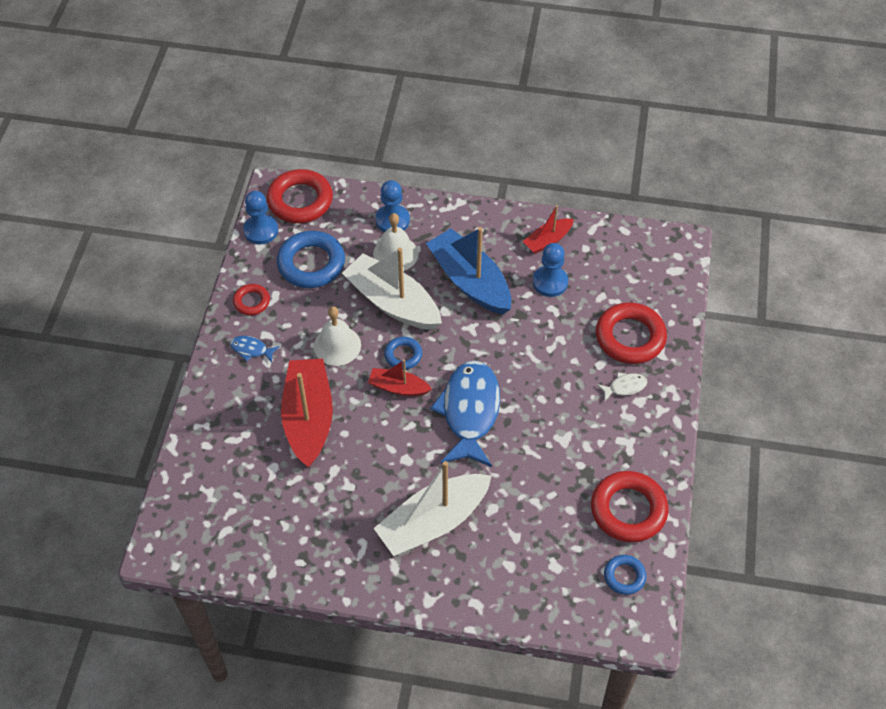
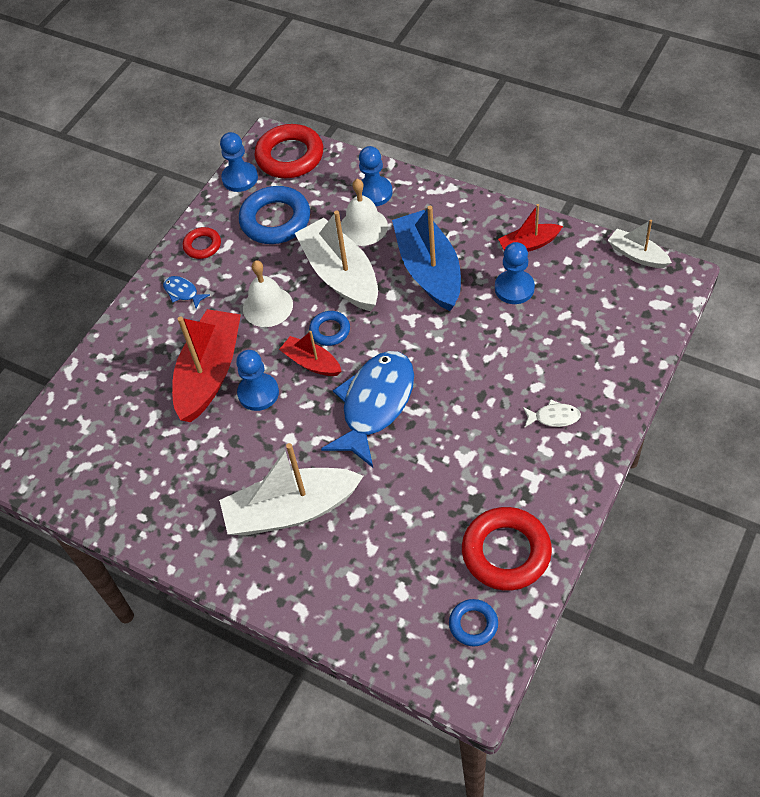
camera: 25 degrees right, 0 degrees up
(361, 426) = (258, 393): none -> blue pawn
(630, 337) = (580, 365): red ring -> none
(642, 231) = (637, 255): none -> white boat

